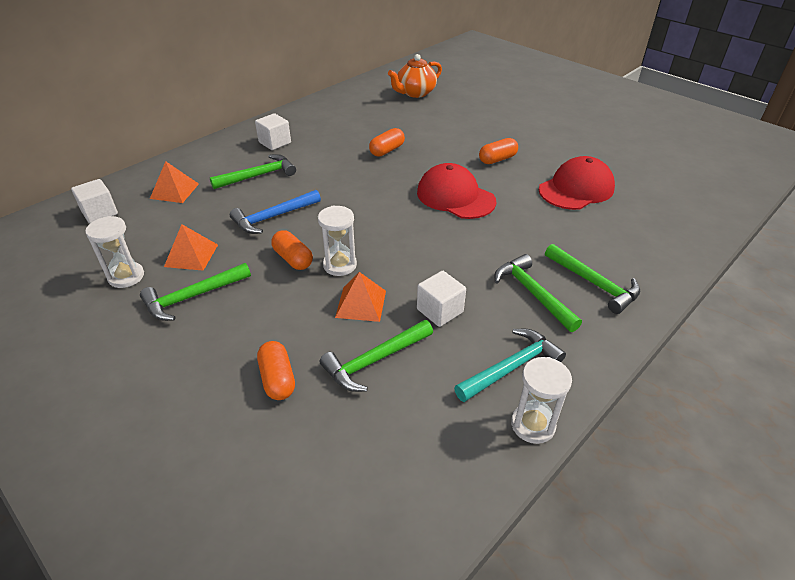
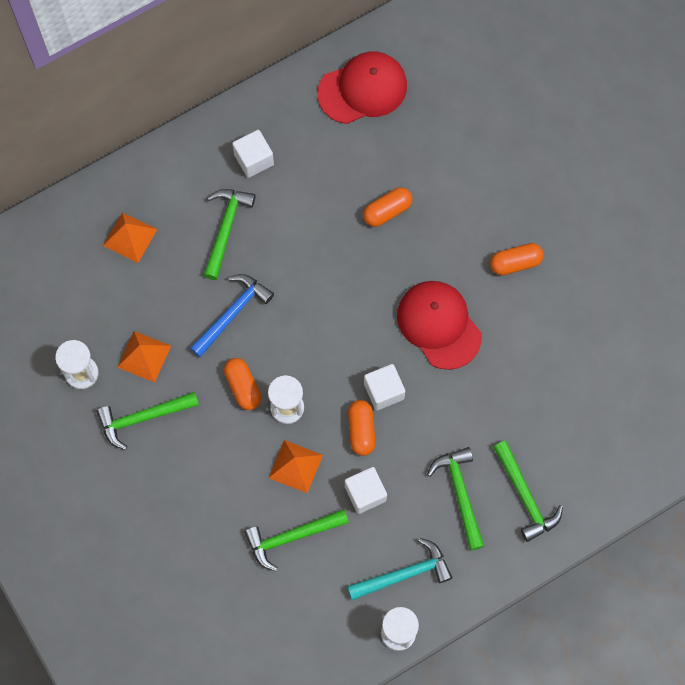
camera: 15 degrees right, 30 degrees up
(99, 213) = (50, 260): white cube -> white cube (384, 391)
(258, 175) = (225, 229): green hammer -> green hammer turned 60 degrees counterclockwise
(273, 217) = (232, 313): blue hammer -> blue hammer turned 150 degrees clockwise
(277, 379) = (207, 536): orange capsule -> orange capsule (361, 430)
(415, 93) = (465, 72): orange teapot -> none
(576, 189) = (582, 344): red cap -> red cap (363, 89)

